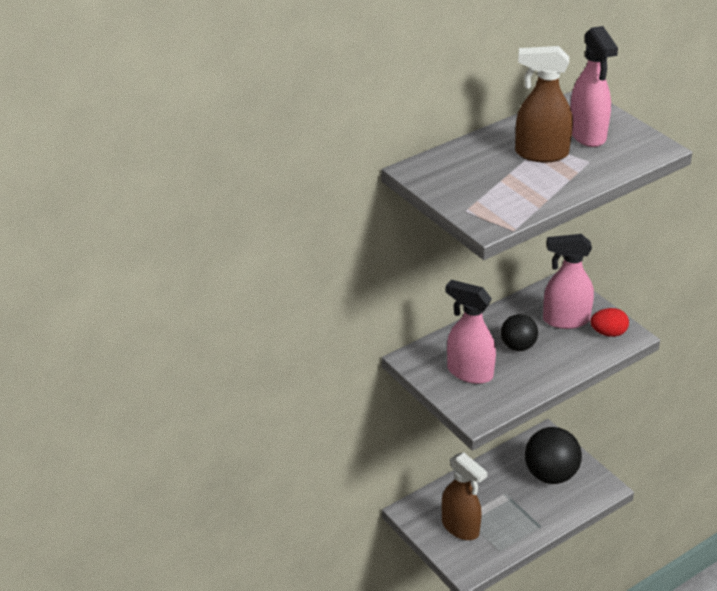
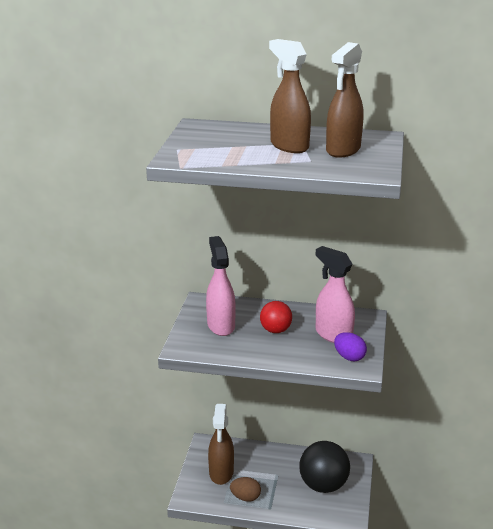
camera: 45 degrees right, 10 degrees down
(510, 533) = (245, 497): none -> brown egg
(518, 346) = (275, 330): black ball -> red ball
(587, 135) = (343, 150): pink spray bottle -> brown spray bottle
(608, 333) = (349, 357): red egg -> purple egg

